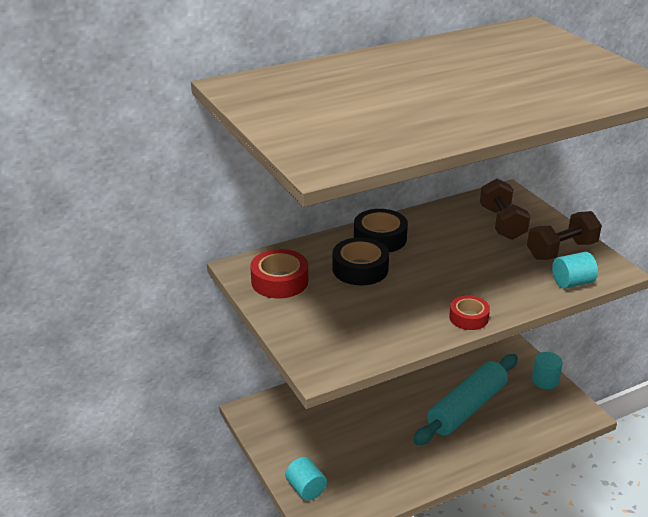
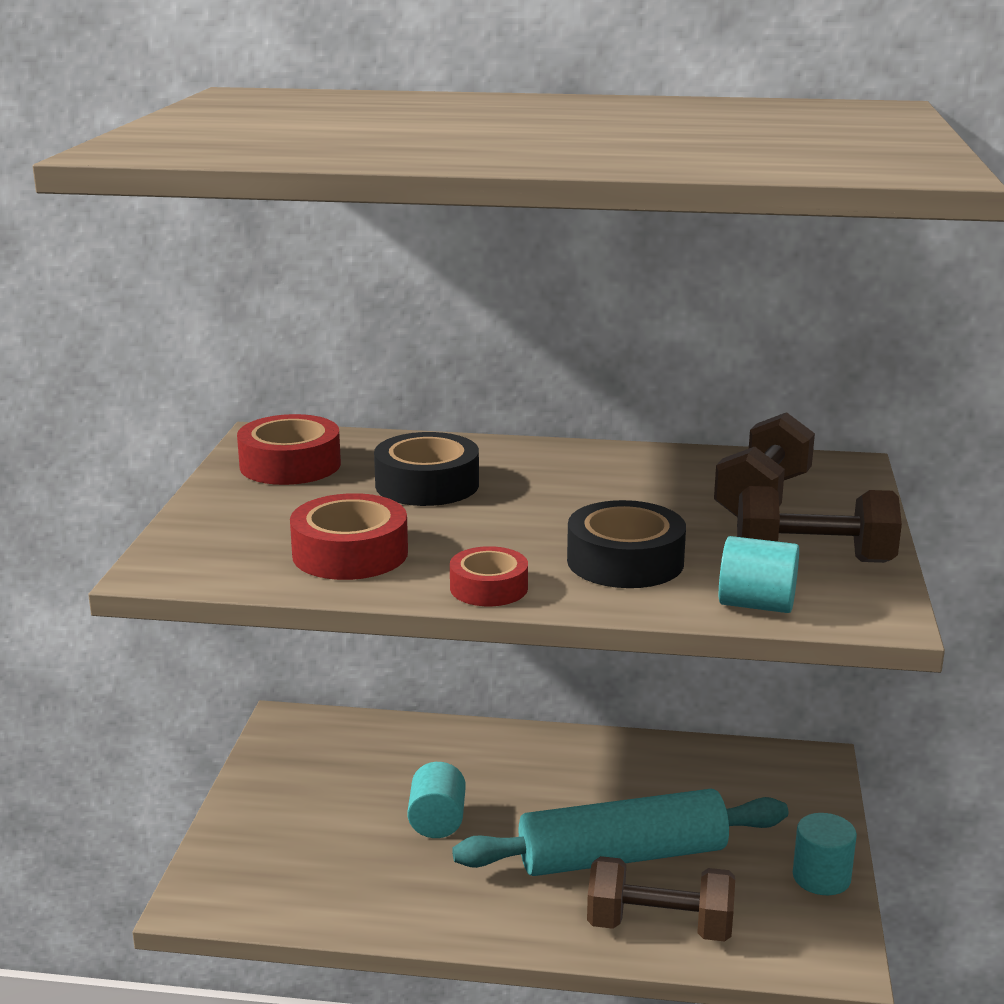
camera: 35 degrees right, 10 degrees down
(306, 489) = (235, 850): turquoise cylinder -> turquoise cylinder (437, 822)
(380, 238) = (521, 461): black tape -> black tape (625, 561)
(387, 324) = (350, 553): none -> red tape
(513, 432) = (659, 927): none -> brown dumbbell

